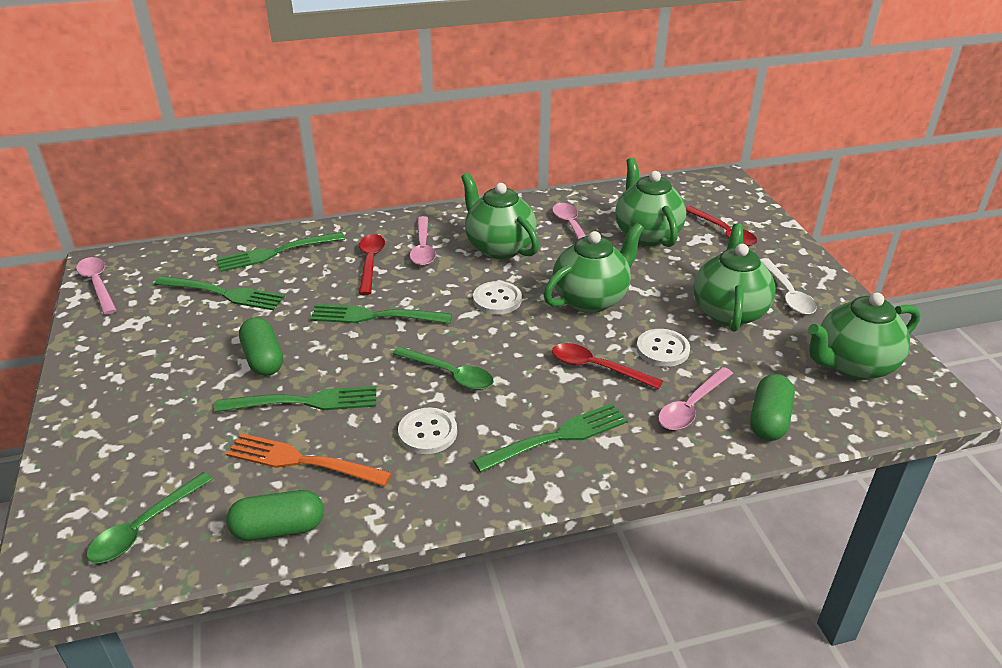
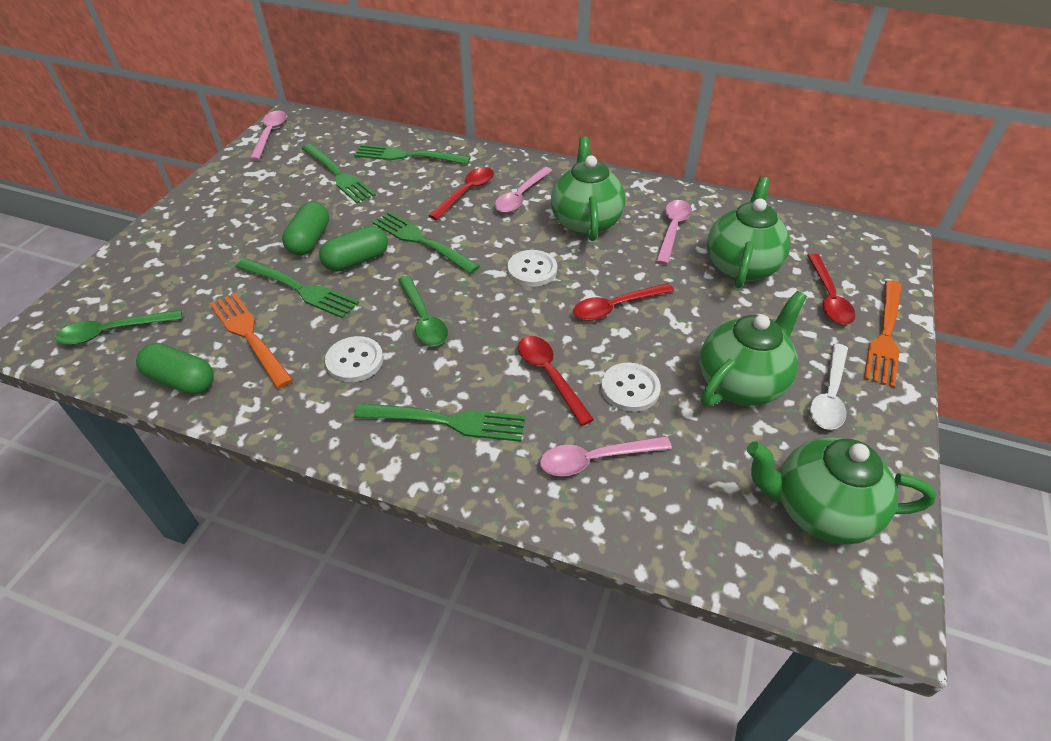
camera: 35 degrees right, 10 degrees up
(591, 299) = (616, 307): green teapot -> red spoon
(769, 420) = (658, 516): green capsule -> green capsule (356, 260)
(781, 242) = (885, 336): none -> orange fork

